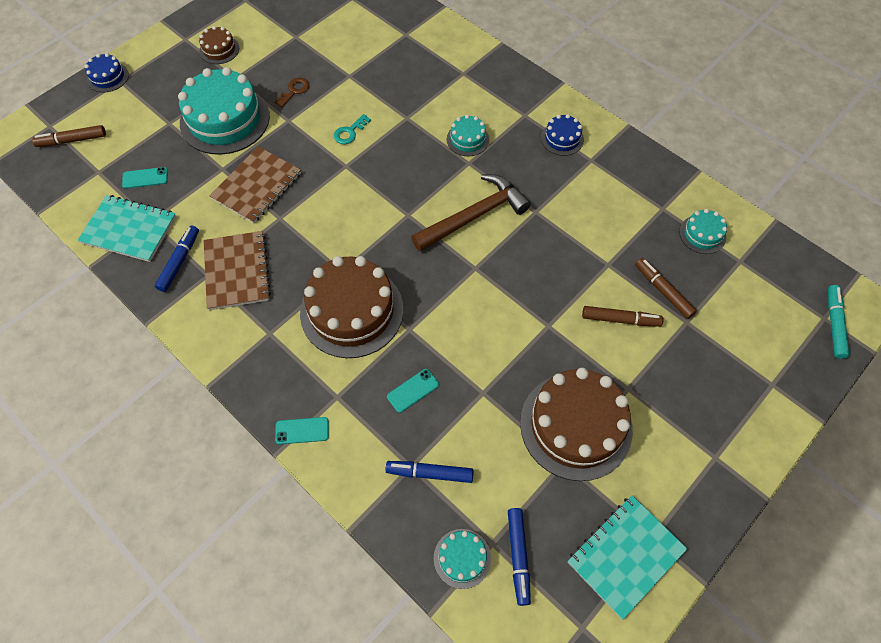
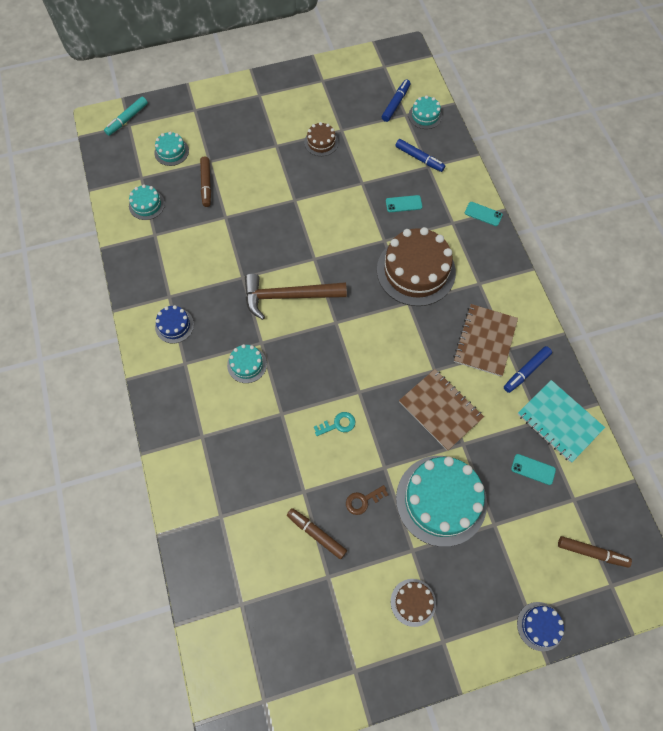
camera: 150 degrees left, 5 degrees up
(257, 186) = (440, 410): brown notebook -> brown notebook turned 75 degrees clockwise
(576, 425) = (321, 142): brown cake -> brown cake, size x0.47
(620, 319) = (248, 181): brown marker -> brown marker (316, 534)
(625, 555) = (341, 80): turquoise notebook -> none
(740, 310) = (171, 151): none -> turquoise cake

